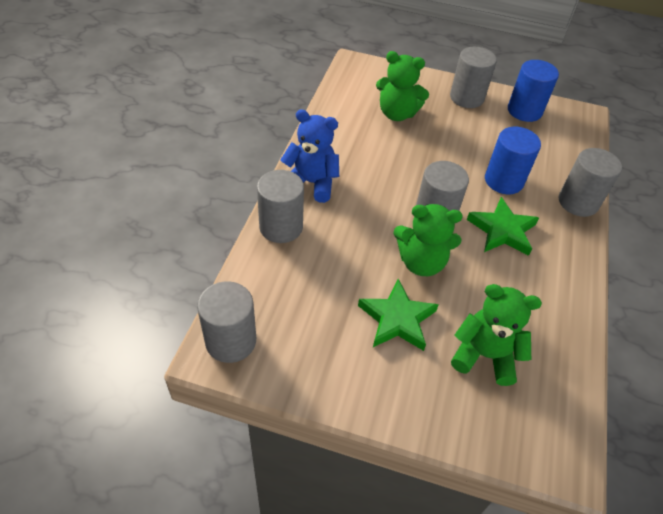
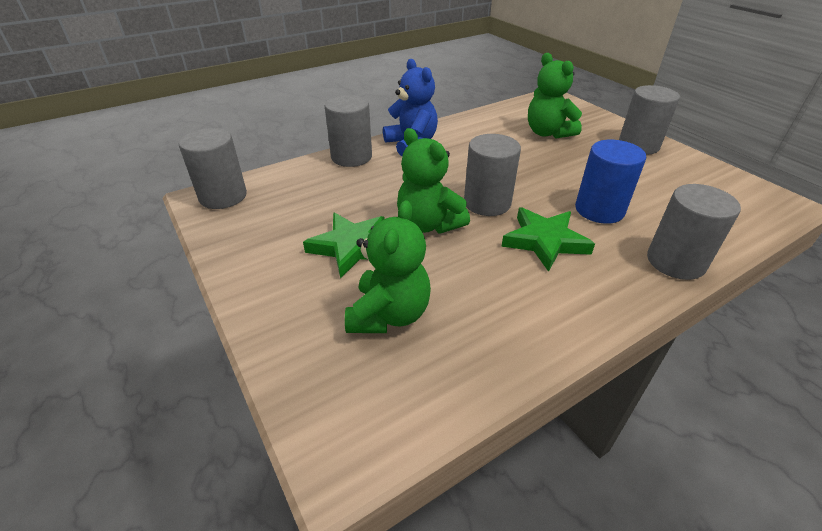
camera: 45 degrees right, 10 degrees down
(484, 355) = (389, 314): green teddy bear -> green teddy bear turned 45 degrees clockwise
(524, 111) = (699, 174): blue cylinder -> none

